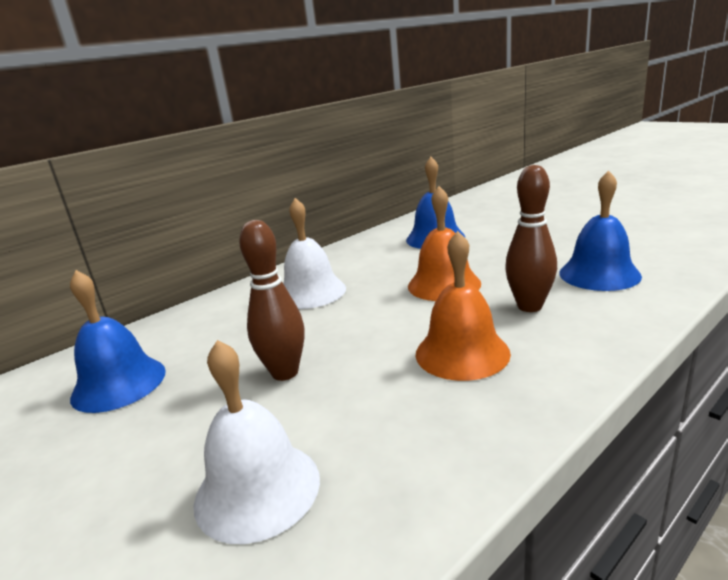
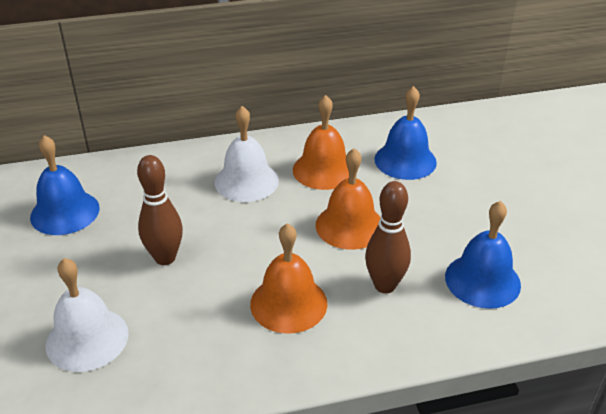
camera: 25 degrees right, 15 degrees up
(375, 263) = (324, 170): none -> orange bell

